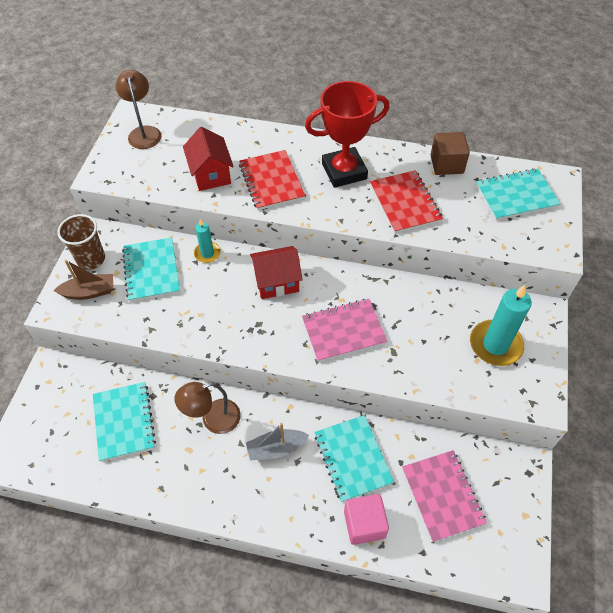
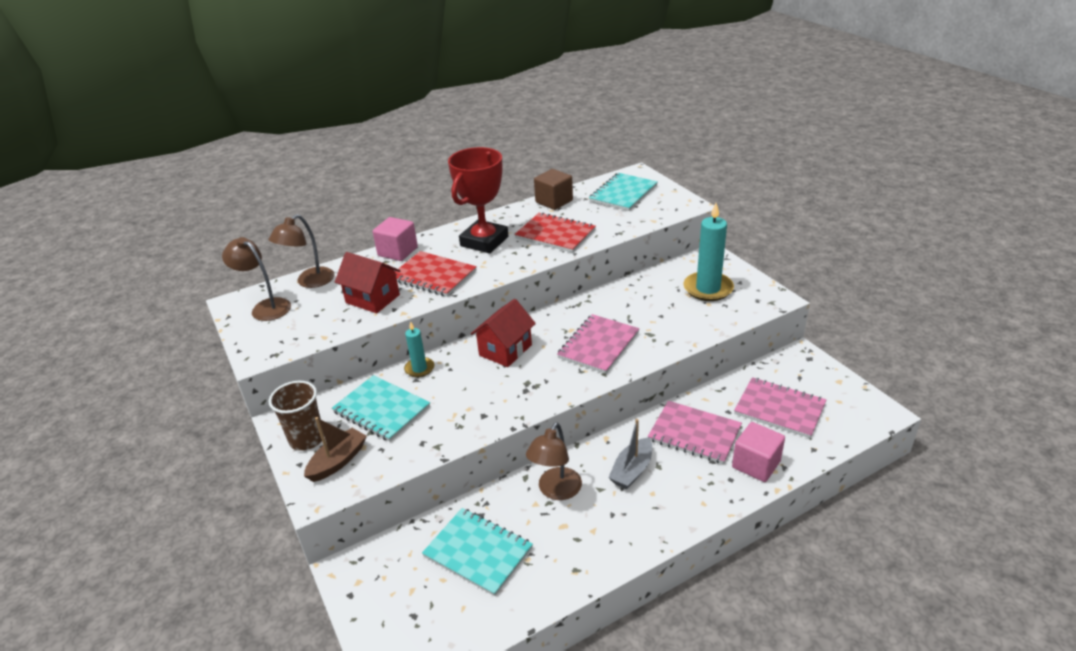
camera: 40 degrees left, 20 degrees down
(191, 127) = (310, 282): none -> brown lamp
(274, 138) = (398, 252): none -> pink cube
(353, 458) = (694, 433): turquoise notebook -> pink notebook

